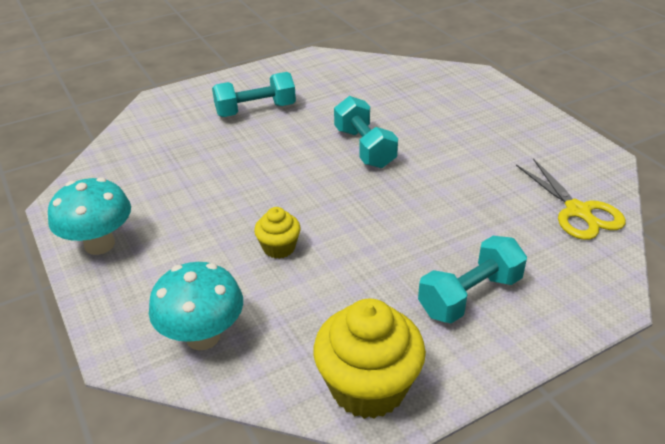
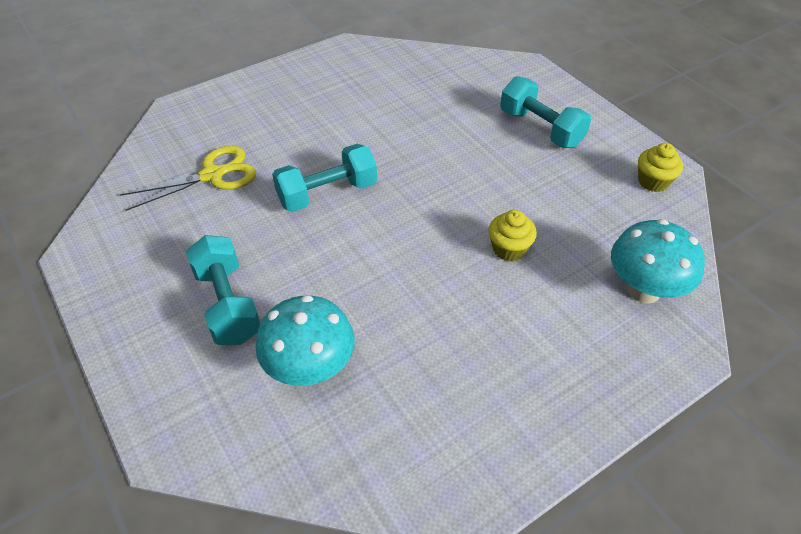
camera: 95 degrees left, 10 degrees up
(99, 244) = (539, 421): turquoise mushroom -> turquoise mushroom (310, 369)
(368, 387) = (653, 182): yellow cupcake -> yellow cupcake, size x0.53
(578, 211) = (426, 68): yellow scissors -> yellow scissors (213, 175)

